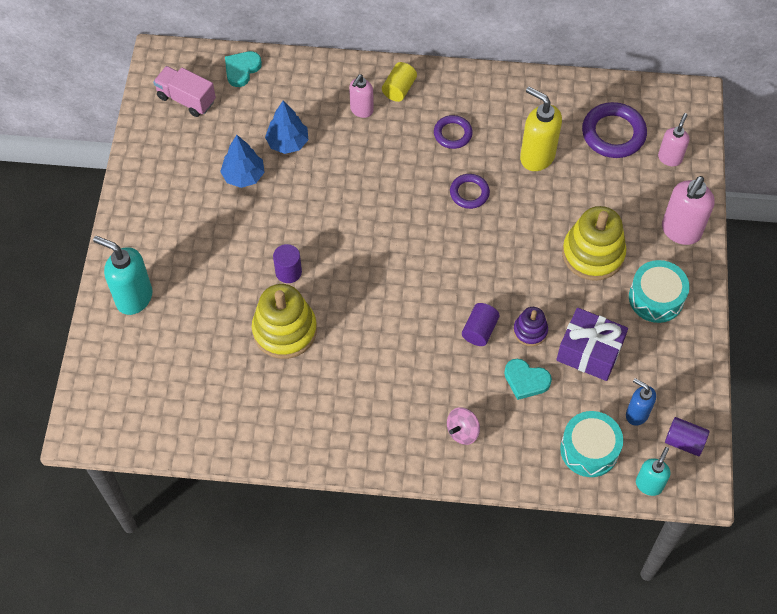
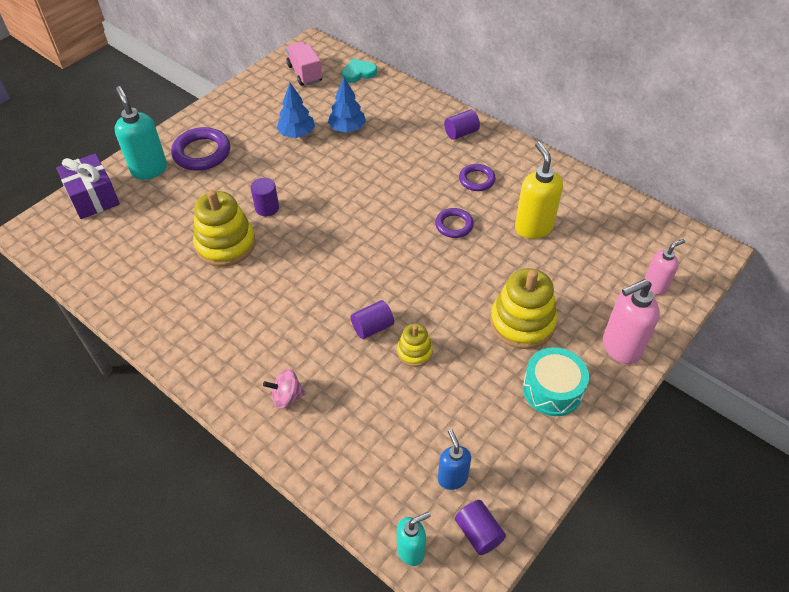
camera: 35 degrees right, 10 degrees down
(361, 110) = (420, 133): pink soap dispenser -> none
(399, 89) = (461, 133): yellow cylinder -> purple cylinder
(526, 380) = (376, 388): turquoise heart -> none
(530, 331) = (414, 352): purple stacking toy -> yellow stacking toy
(589, 352) = (452, 398): purple gift -> purple gift (93, 197)
(589, 449) = (382, 481): turquoise drum -> none
(613, 133) = (616, 243): purple ring -> purple ring (202, 153)

